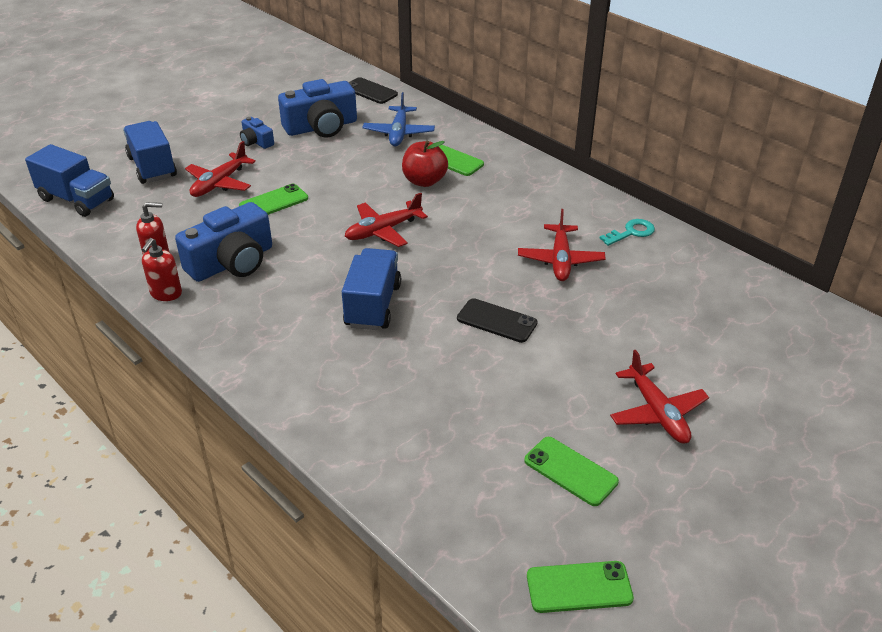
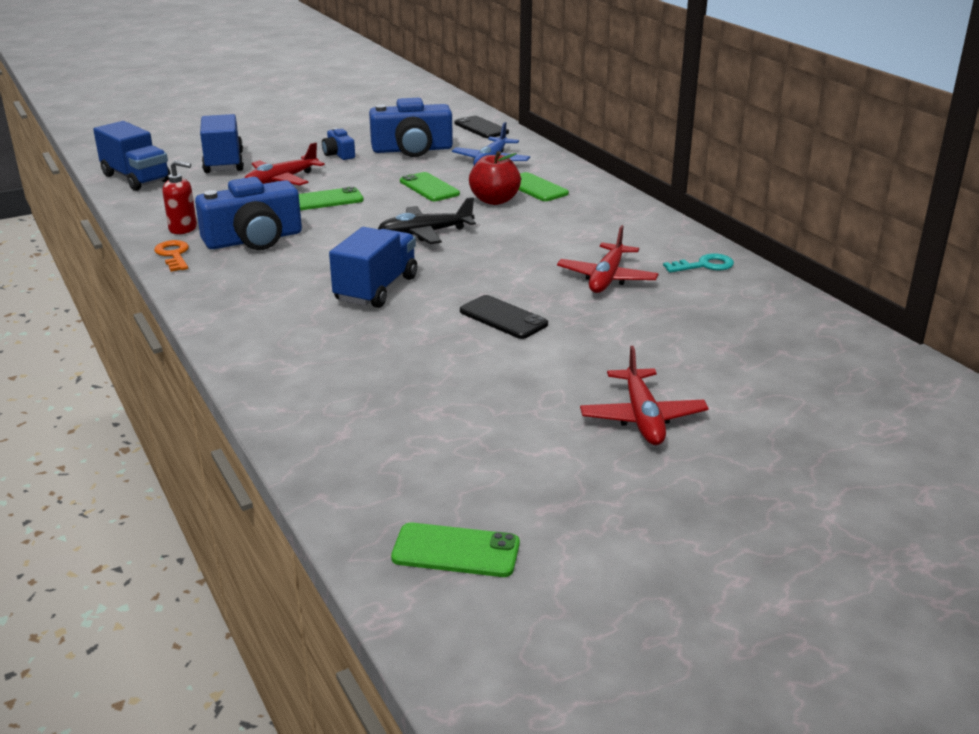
camera: 15 degrees right, 10 degrees down
(166, 294) = (173, 255): red soap dispenser -> orange key
(383, 231) = (425, 233): red plane -> black plane
(570, 471) = (508, 451): green phone -> green phone (429, 187)

